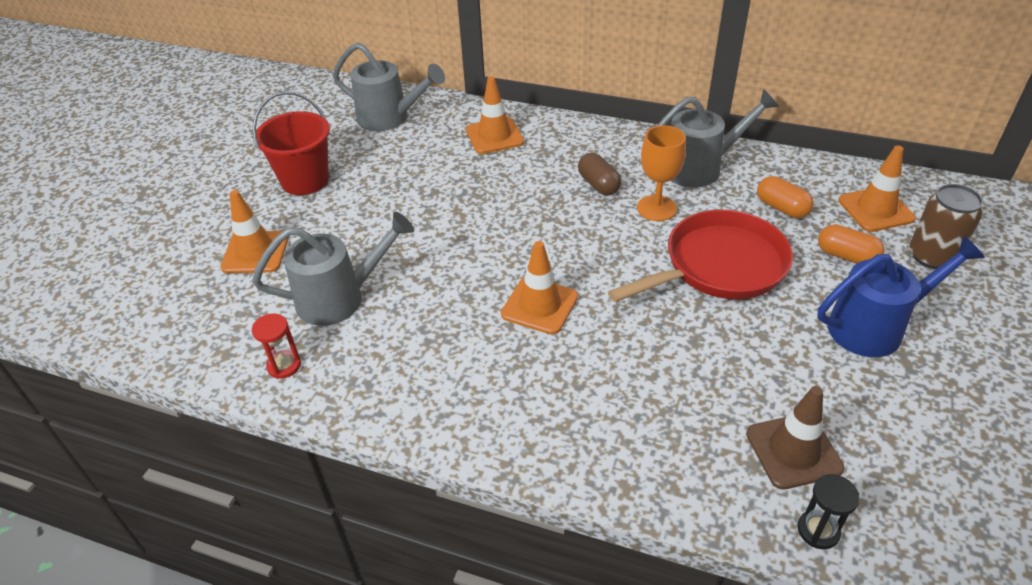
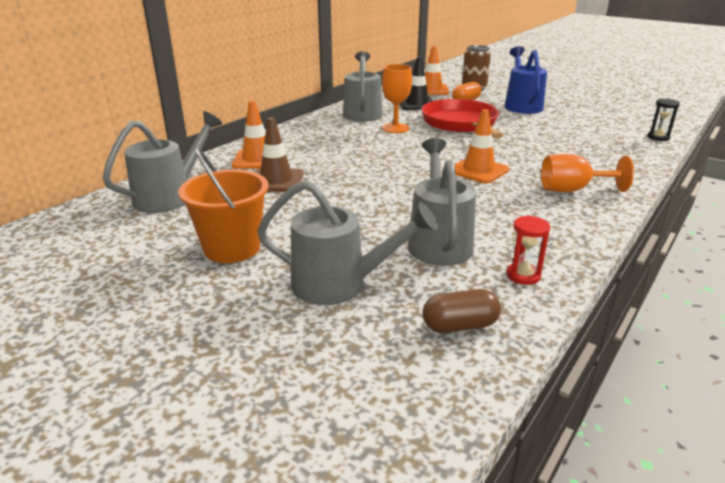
camera: 75 degrees left, 15 degrees down
(255, 253) = (340, 285): orange traffic cone -> grey watering can
(305, 180) = (232, 248): red bucket -> orange bucket
(511, 402) = (572, 190): none -> orange goblet
(598, 184) = (356, 138): brown capsule -> brown capsule (460, 326)
(781, 208) = (417, 104): orange capsule -> black traffic cone
(793, 451) = (608, 133): brown traffic cone -> brown traffic cone (276, 181)

